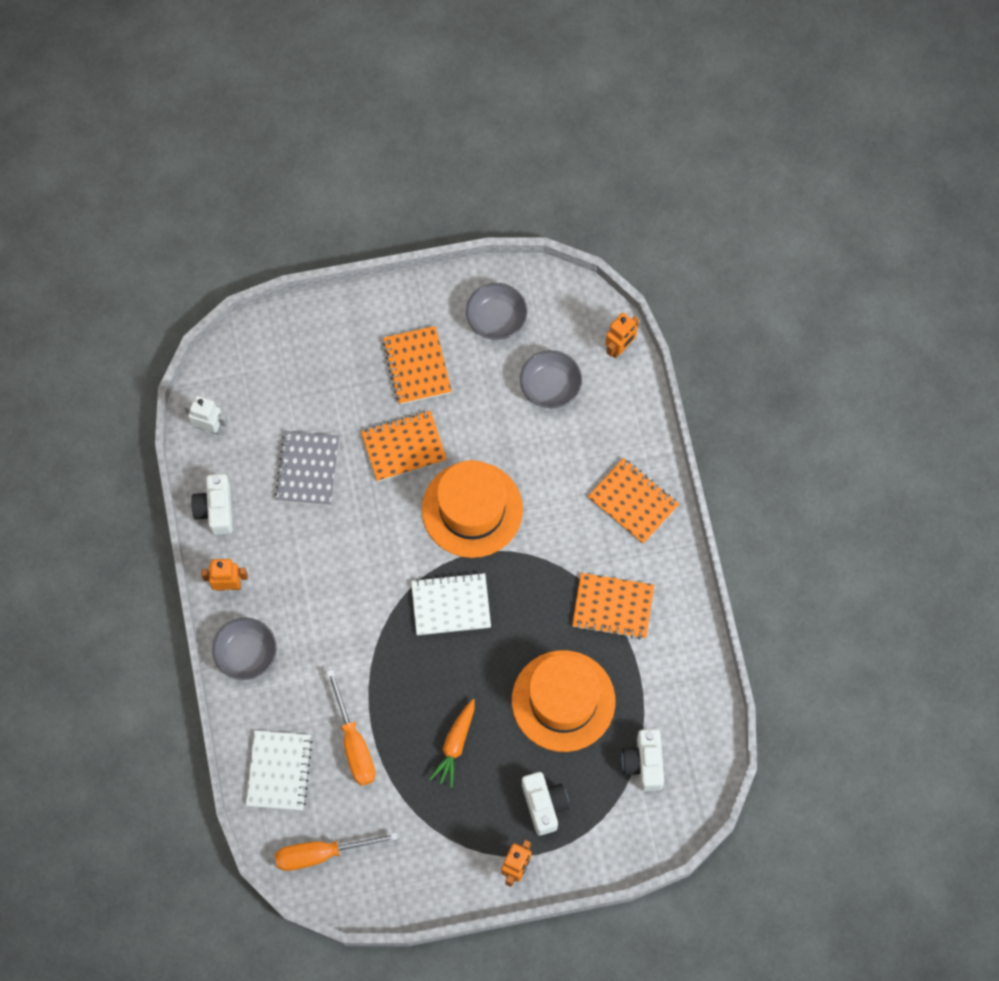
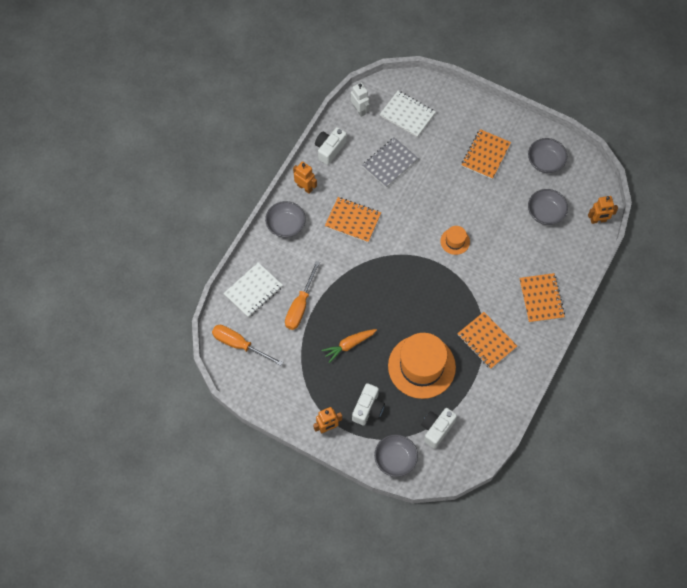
camera: 40 degrees right, 5 degrees down
(404, 447) = (446, 187): orange notebook -> orange notebook (353, 220)
(451, 605) = (405, 278): white notebook -> white notebook (407, 114)
(472, 509) = (455, 241): orange hat -> orange hat, size x0.46
(627, 840) = (395, 459): none -> grey bowl

